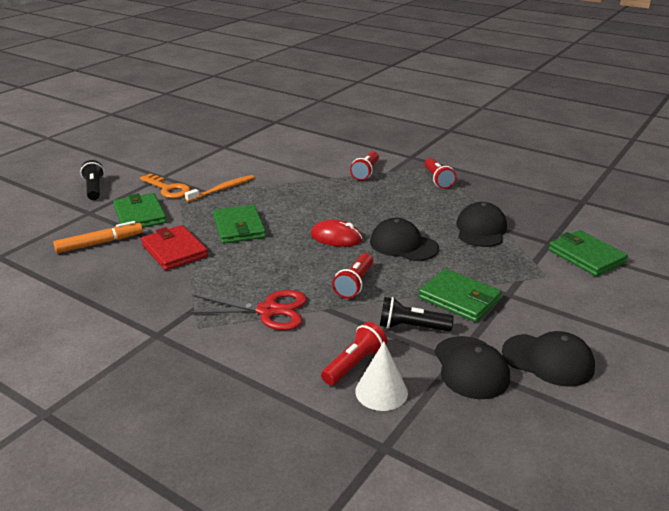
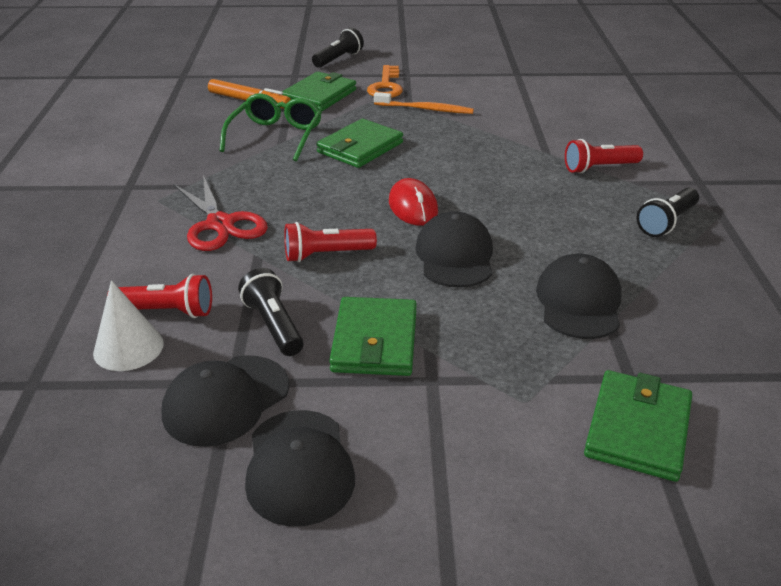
camera: 55 degrees right, 5 degrees up
(174, 251) = (276, 136): red wallet -> green glasses
(437, 180) = (666, 222): red flashlight -> black flashlight
(481, 229) = (579, 302): black cap -> black cap turned 60 degrees counterclockwise

